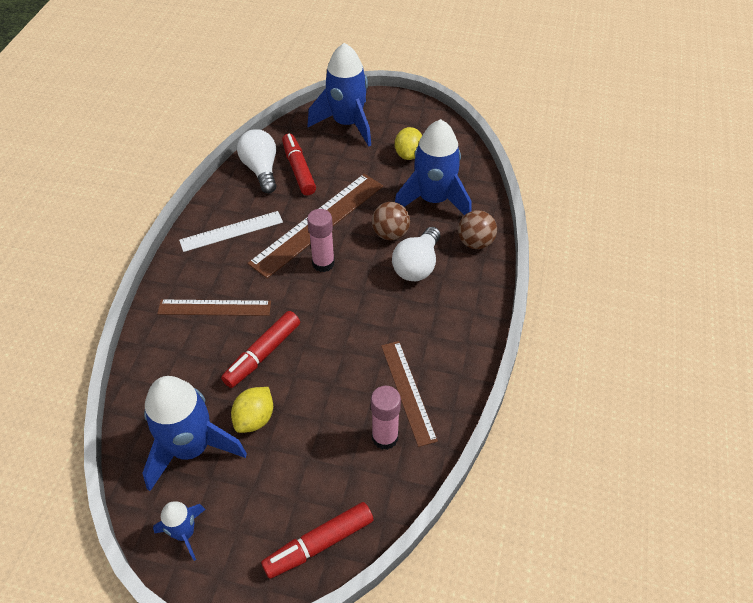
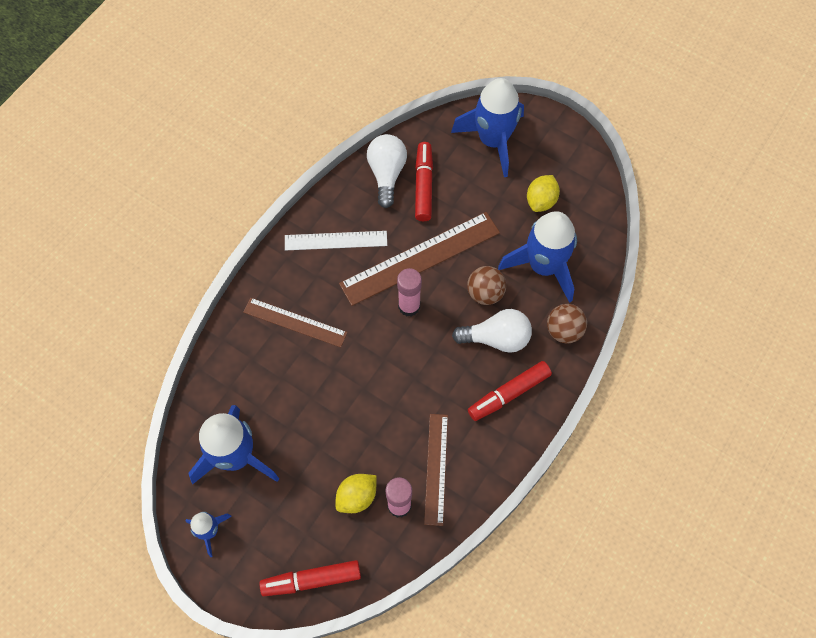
camera: 20 degrees right, 15 degrees up
(255, 418) = (296, 448): yellow lemon -> yellow lemon (357, 497)
(262, 354) = (322, 386): red marker -> red marker (508, 394)
(417, 265) = (496, 338): white light bulb -> white light bulb turned 135 degrees counterclockwise

